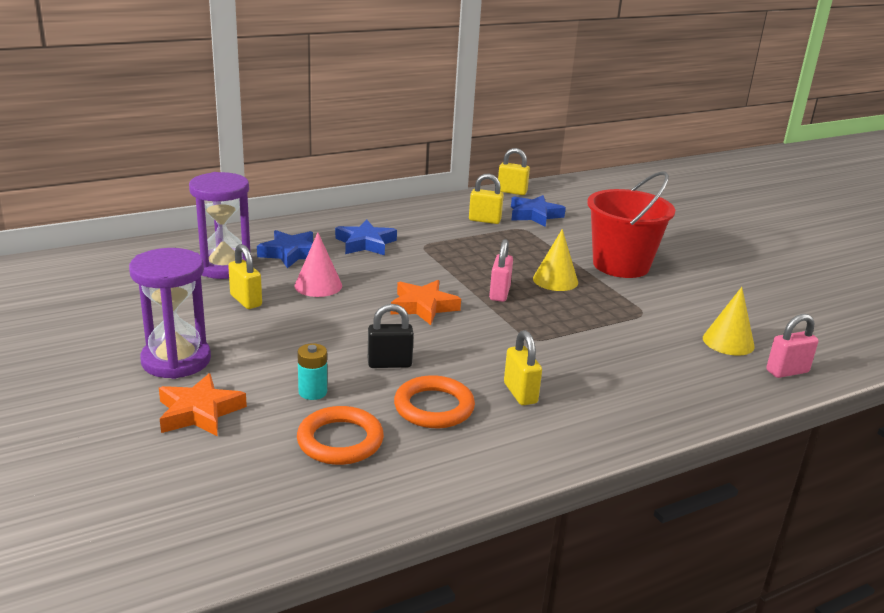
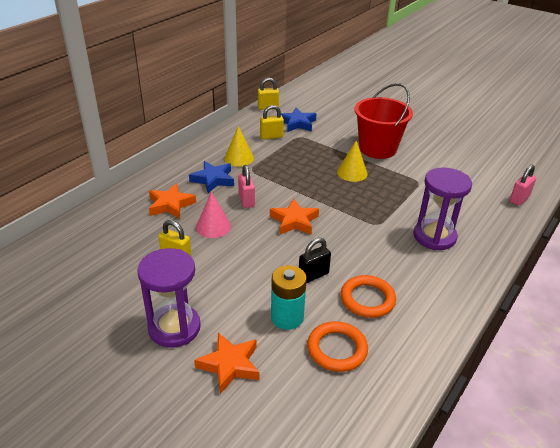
camera: 25 degrees left, 10 degrees up
(224, 267) = (134, 232): purple hourglass -> purple hourglass (434, 236)
(290, 253) = (170, 205): blue star -> orange star
(312, 392) = (287, 317): turquoise battery -> turquoise battery, size x1.61
(499, 293) = (329, 194): pink padlock -> pink padlock (246, 200)
(520, 393) = (404, 268): yellow padlock -> none
(728, 342) = (476, 188): yellow cone -> yellow cone (239, 158)

